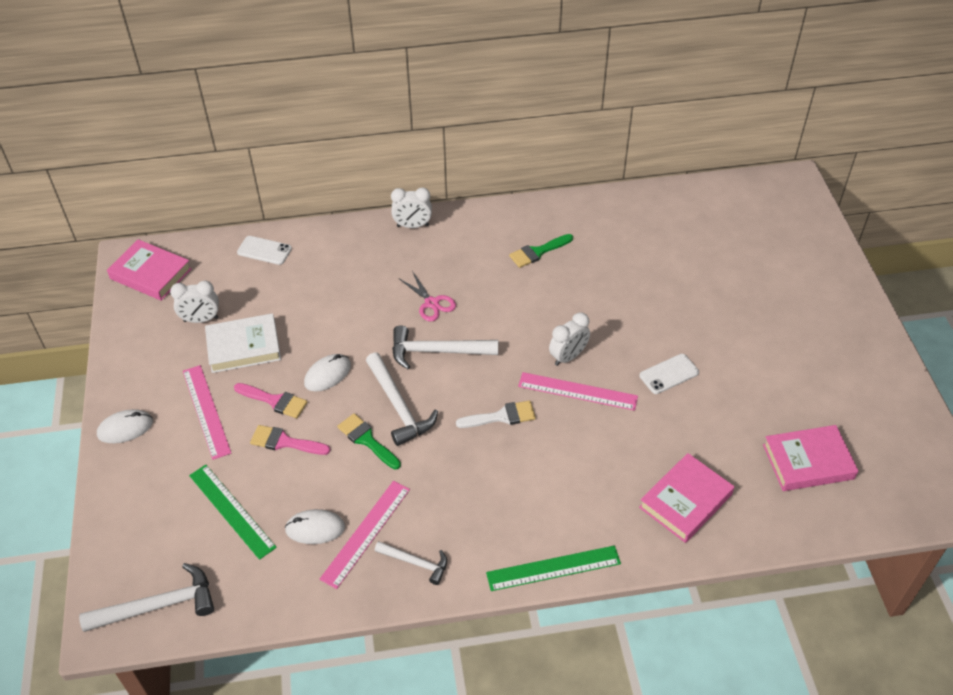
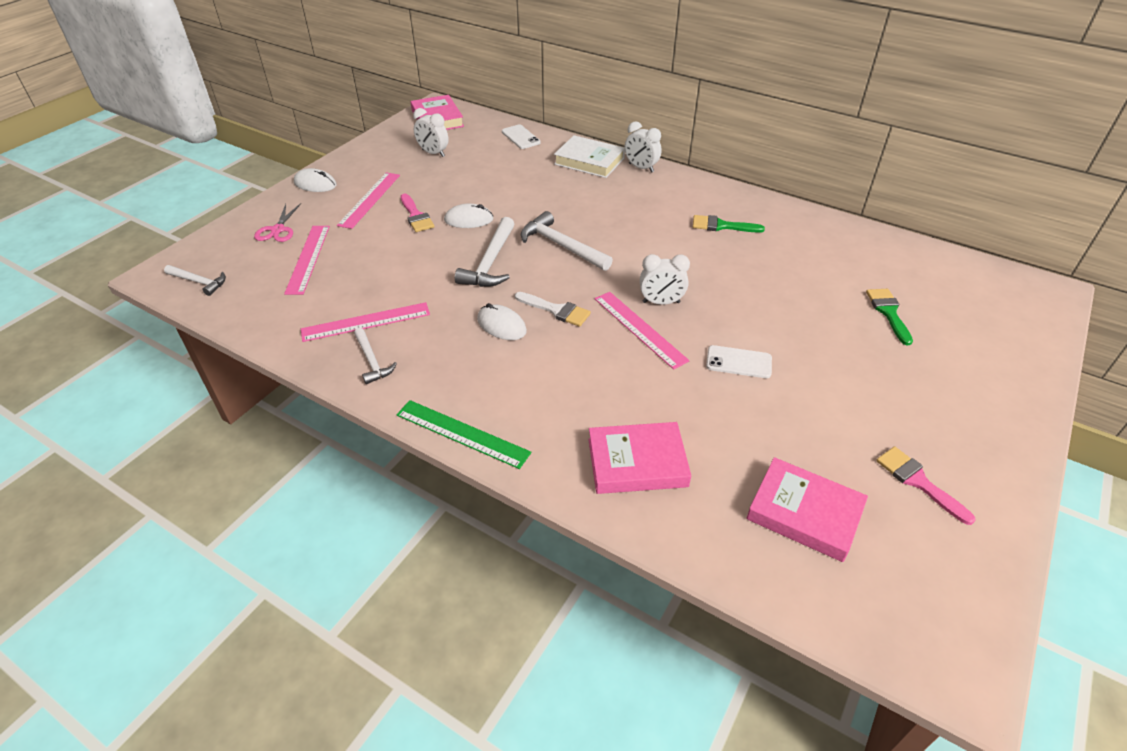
camera: 40 degrees right, 5 degrees down
(158, 606) = (199, 282): white hammer -> white hammer, size x0.61
(231, 511) = (308, 258): green ruler -> pink ruler
(244, 347) = (438, 179): white book -> white book (589, 161)
(284, 442) = (390, 241): pink brush -> pink brush (918, 481)
(315, 528) = (340, 299): white mouse -> white mouse (501, 325)
(367, 440) = (442, 269): green brush -> green brush (888, 312)
(431, 303) = (595, 217): pink scissors -> pink scissors (277, 230)

